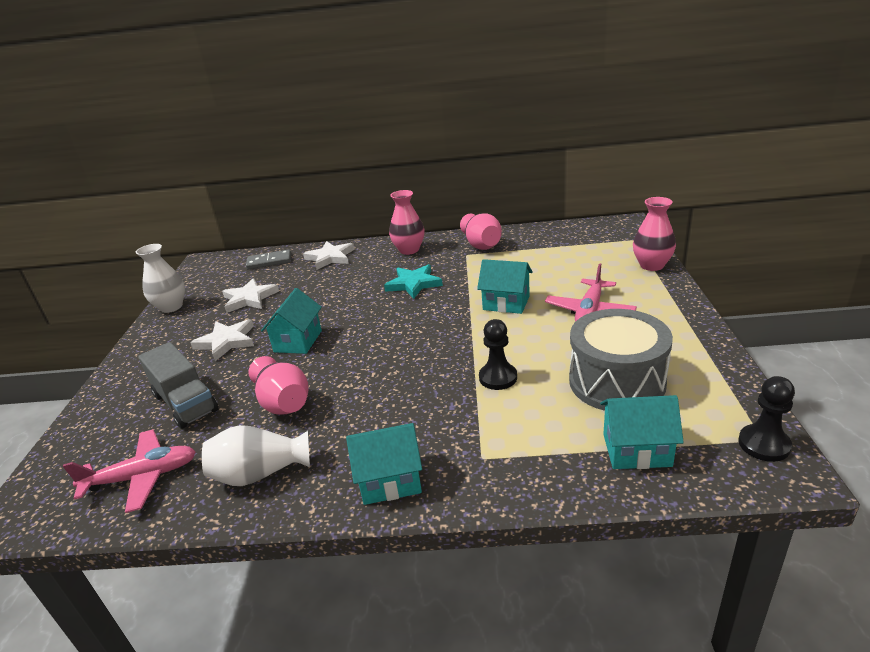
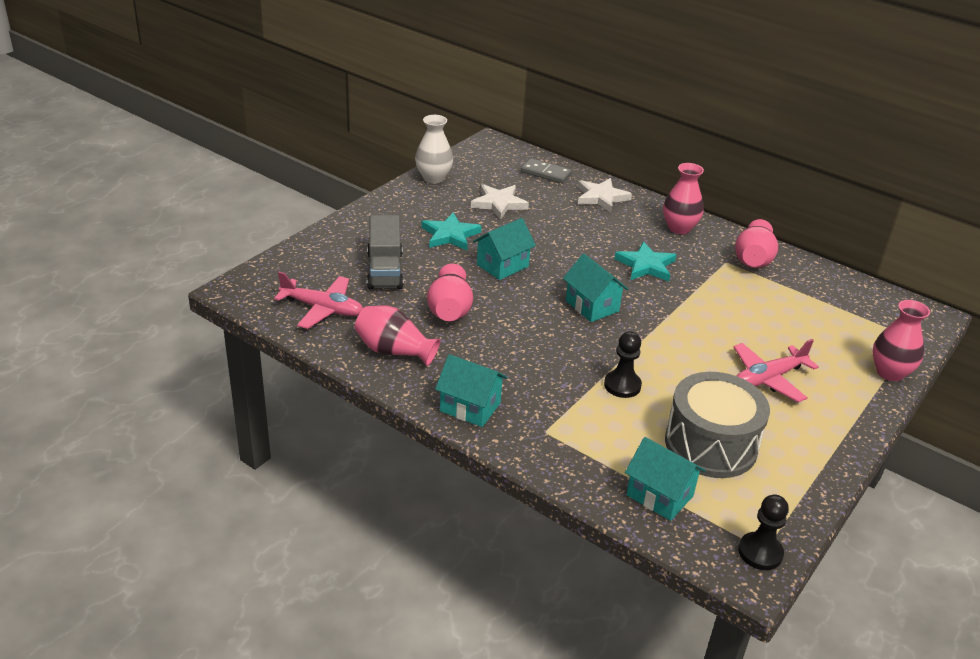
camera: 30 degrees right, 5 degrees up
(227, 341) = (450, 235): white star -> turquoise star
(260, 473) = (394, 351): white vase -> pink vase
(506, 303) = (704, 329): turquoise house -> turquoise house (592, 306)

